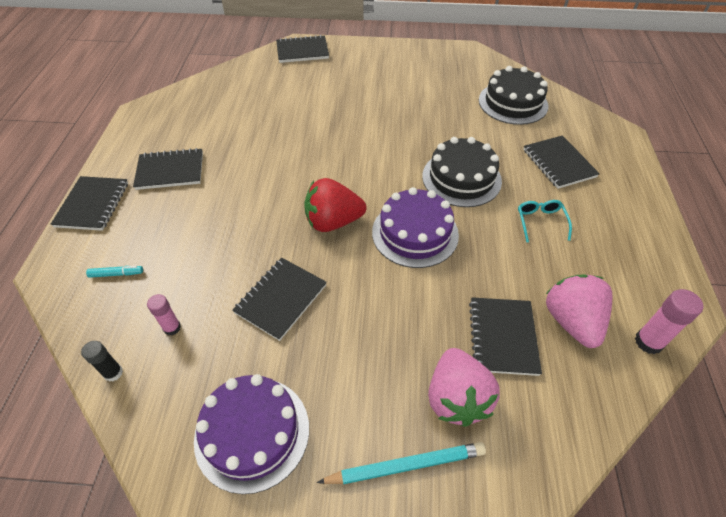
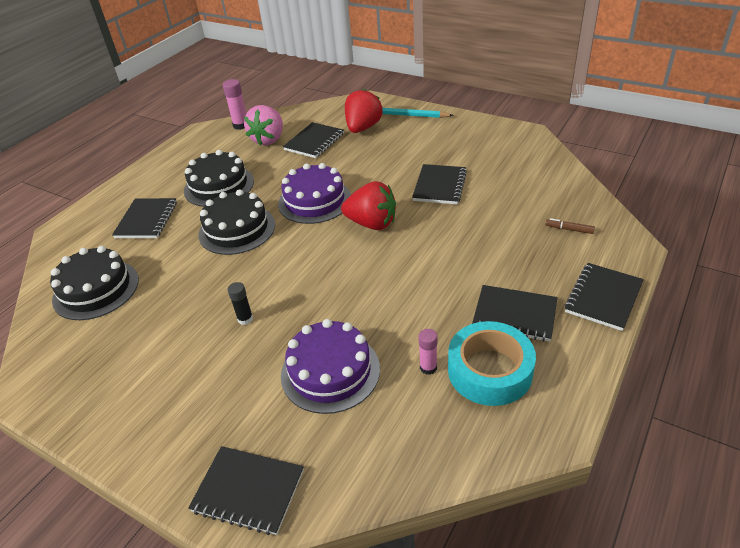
camera: 150 degrees left, 10 degrees down
(113, 373) = (565, 175): black glue stick -> black glue stick (245, 319)
(116, 274) = (569, 229): turquoise marker -> brown marker
(172, 328) = (523, 188): pink glue stick -> pink glue stick (428, 367)
(184, 130) = (489, 371): none -> turquoise tape
(252, 432) = (480, 137): purple cake -> purple cake (330, 371)
(280, 299) = (440, 186): black notebook -> black notebook turned 45 degrees counterclockwise
(456, 398) = (363, 128): pink strawberry -> red strawberry
(540, 222) = (219, 186): turquoise glasses -> black cake

